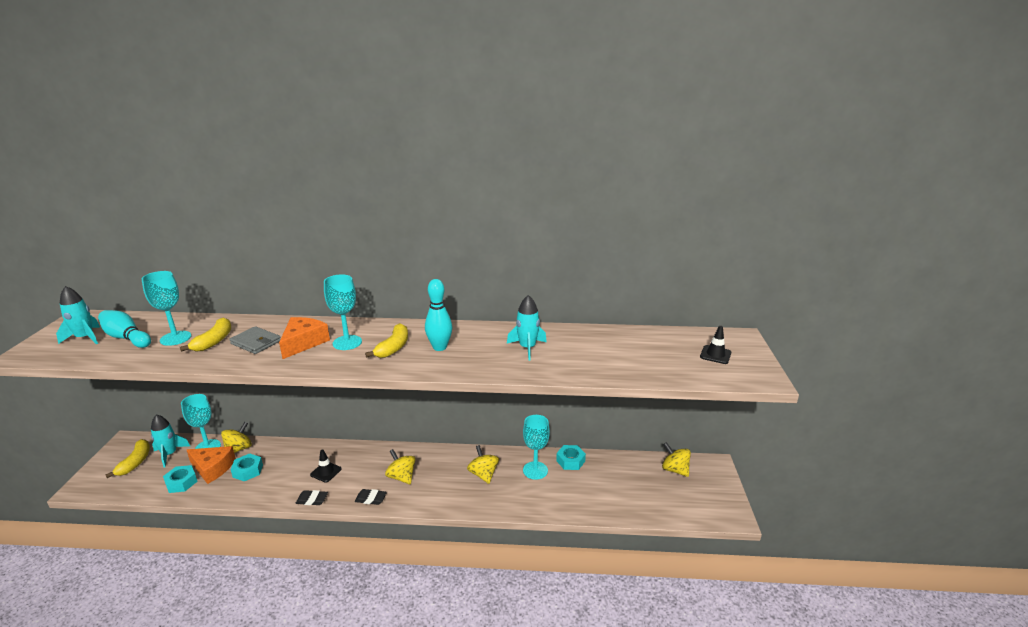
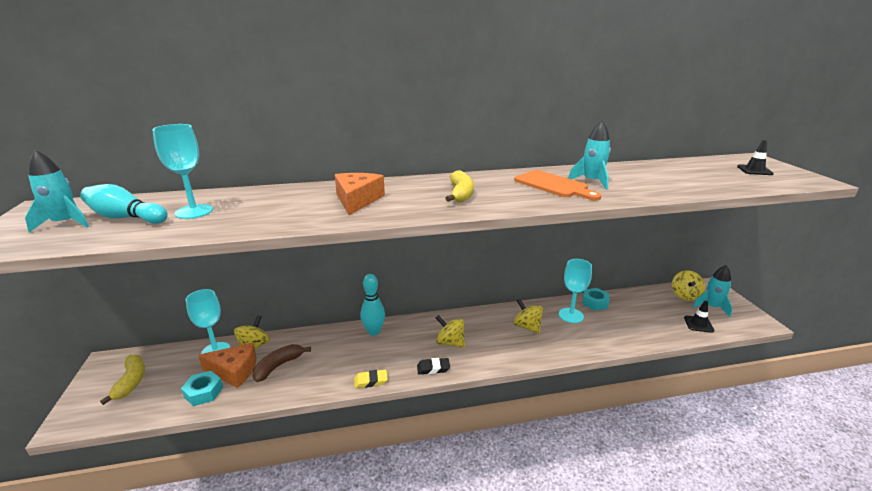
camera: 15 degrees left, 0 degrees up
(169, 454) = (172, 366): turquoise rocket -> turquoise rocket (711, 307)
(214, 341) = (247, 209): yellow banana -> none
(248, 471) = (278, 366): turquoise nut -> brown banana
(256, 342) = (300, 205): grey wallet -> none
(312, 500) = (370, 381): black eraser -> yellow eraser
(326, 472) = (367, 352): black traffic cone -> black traffic cone (698, 324)
(347, 342) = (406, 195): turquoise goblet -> none
(439, 347) = (508, 189): turquoise bowling pin -> turquoise bowling pin (374, 331)
(486, 348) = (553, 185): none -> orange cutting board
(674, 470) = (685, 295): yellow spinning top -> yellow spinning top turned 105 degrees counterclockwise

